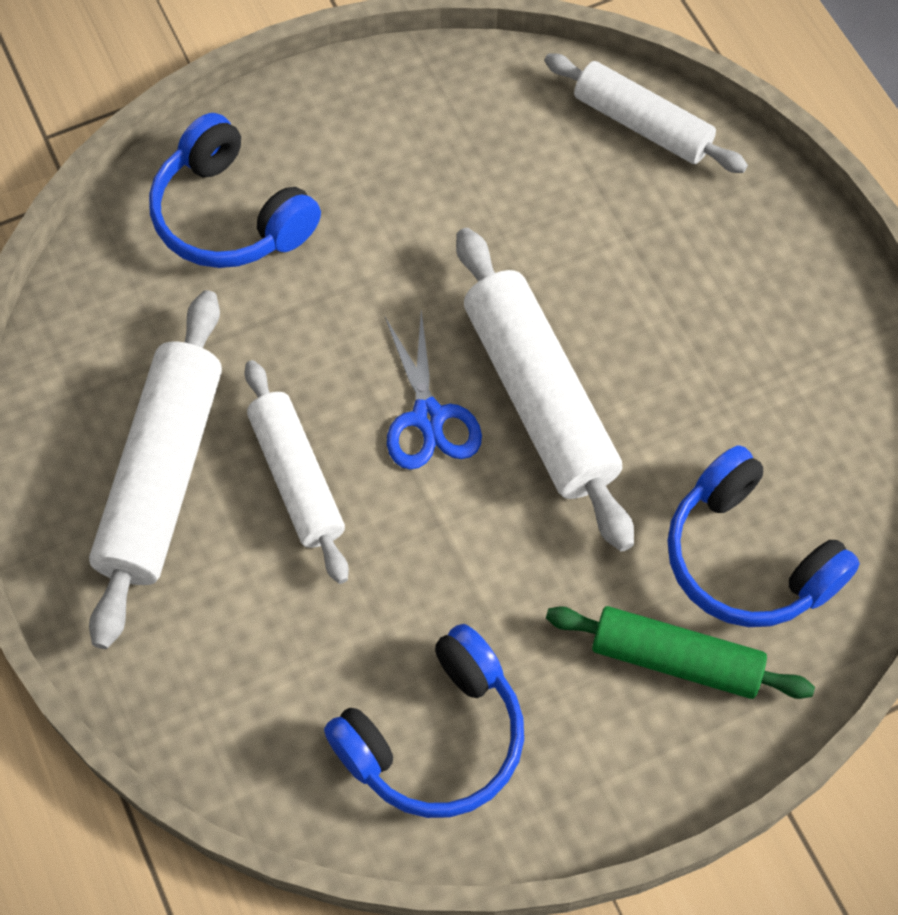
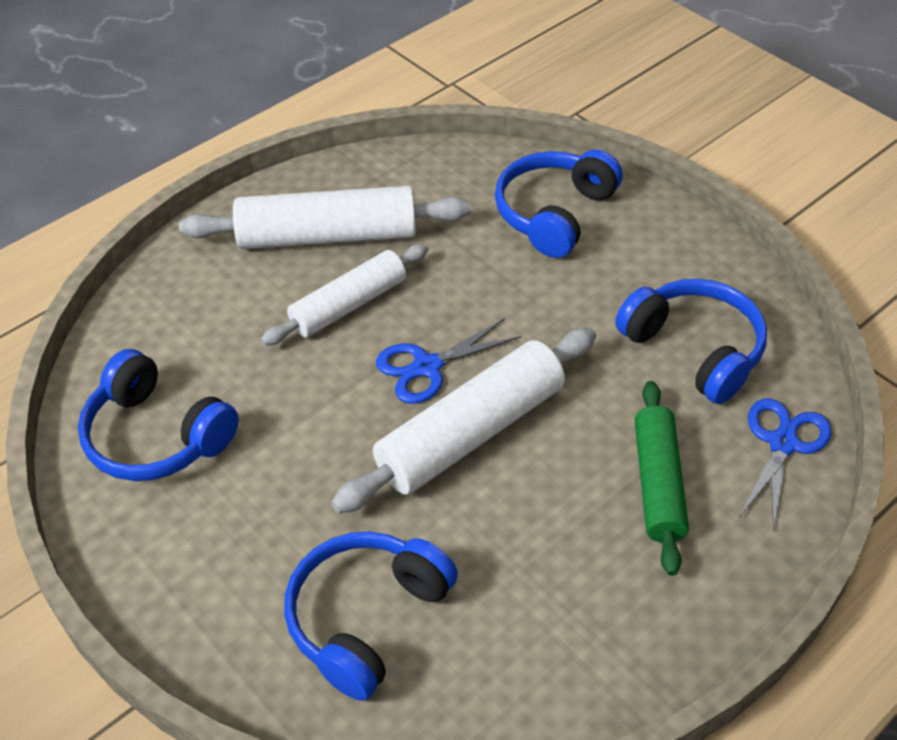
camera: 75 degrees right, 15 degrees down
(495, 153) = (694, 350): none -> blue headphones
(642, 124) = (782, 443): white rolling pin -> blue scissors
(676, 659) = (255, 583): green rolling pin -> green rolling pin (658, 484)

